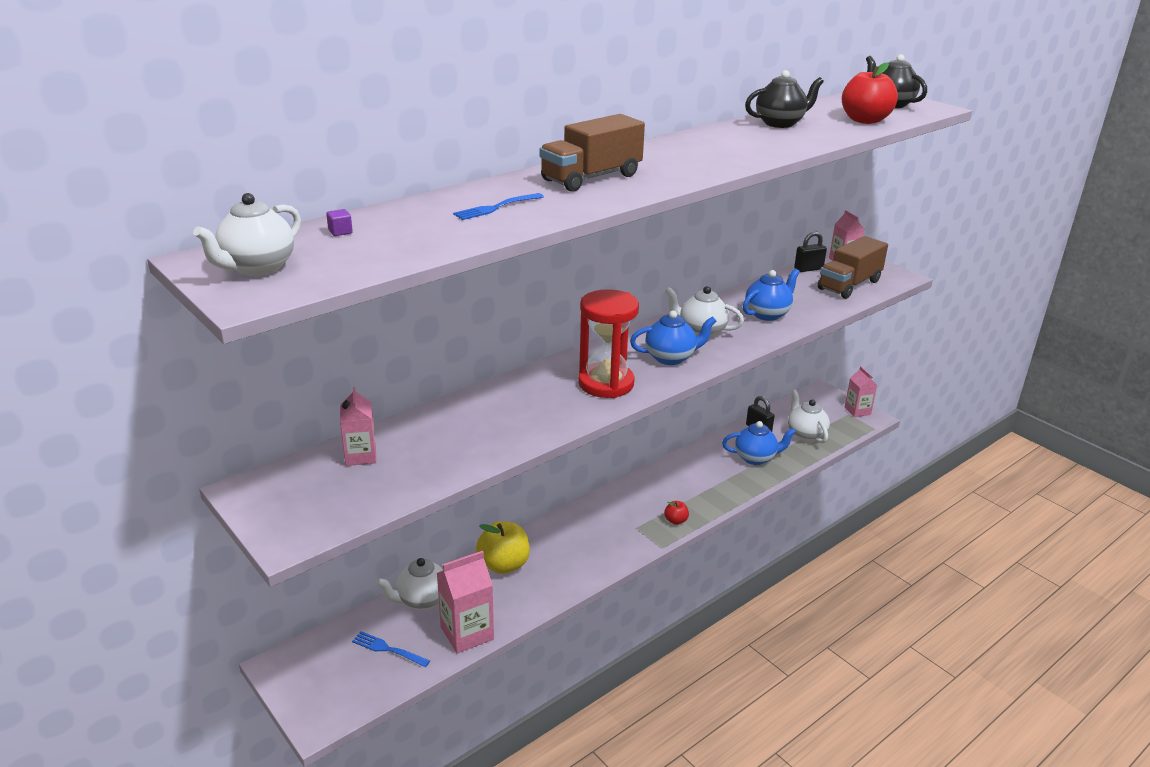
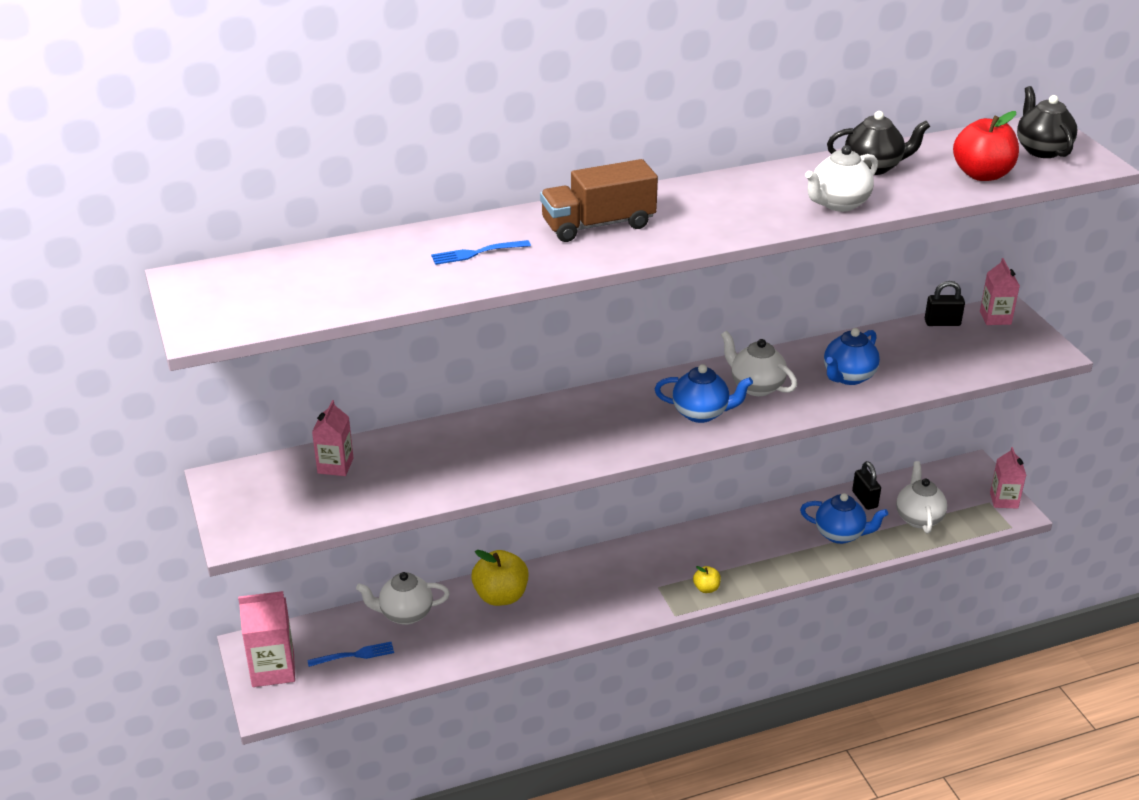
camera: 20 degrees right, 5 degrees up
(257, 268) = (226, 296): white teapot -> white teapot (838, 204)
(340, 232) = (317, 263): purple cube -> none
(388, 649) = (354, 655): blue fork -> blue fork turned 120 degrees clockwise
(467, 633) = (434, 657): pink carton -> pink carton (273, 669)
(606, 383) = (613, 432): red hourglass -> none
(675, 521) = (706, 588): red apple -> yellow apple
(767, 314) = (848, 377): blue teapot -> blue teapot turned 150 degrees clockwise
(849, 285) = (977, 353): brown truck -> none

